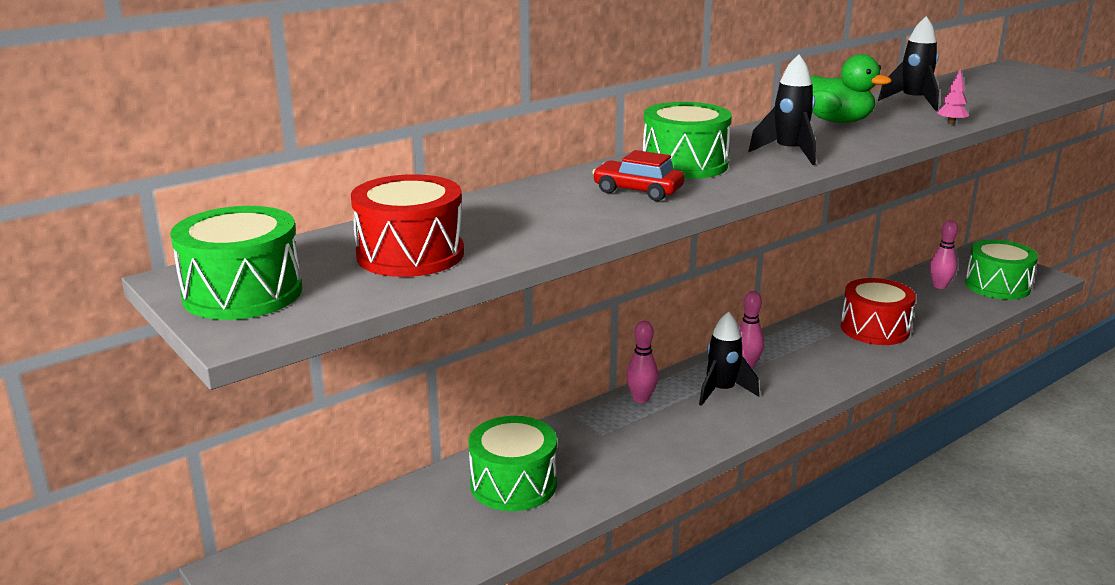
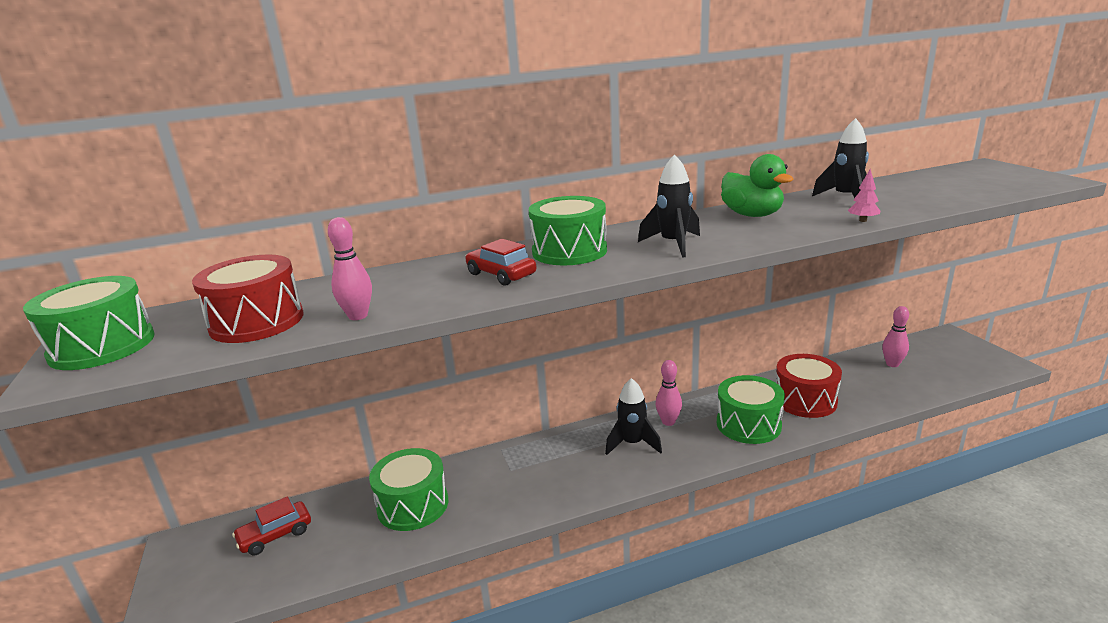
camera: 20 degrees right, 0 degrees up
(363, 540) = (275, 535): none -> red car
(641, 398) = (561, 441): pink bowling pin -> pink bowling pin (358, 316)
(997, 286) = (951, 369): green drum -> green drum (748, 424)

